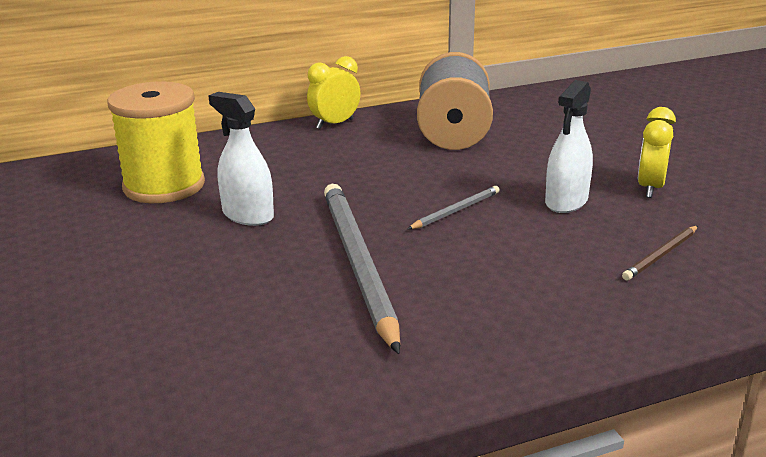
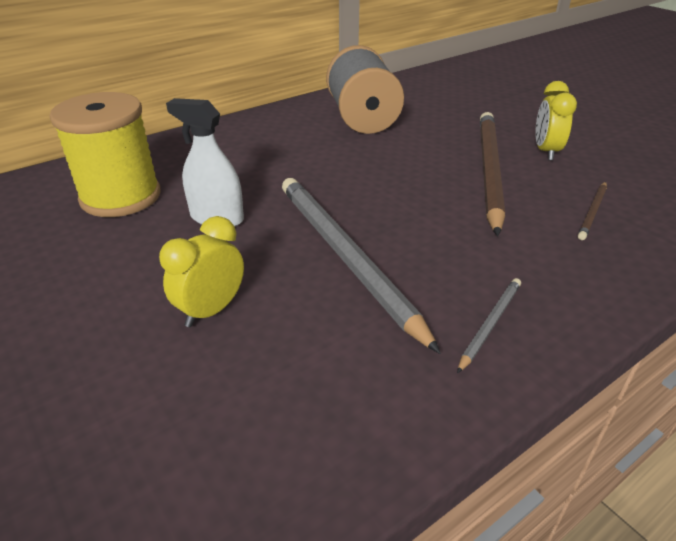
camera: 15 degrees left, 10 degrees up
(335, 124) = (256, 119): yellow clock -> yellow clock (211, 310)
(455, 211) = (403, 191): grey pencil -> grey pencil (490, 324)
(566, 201) = (489, 171): white spray bottle -> brown pencil

